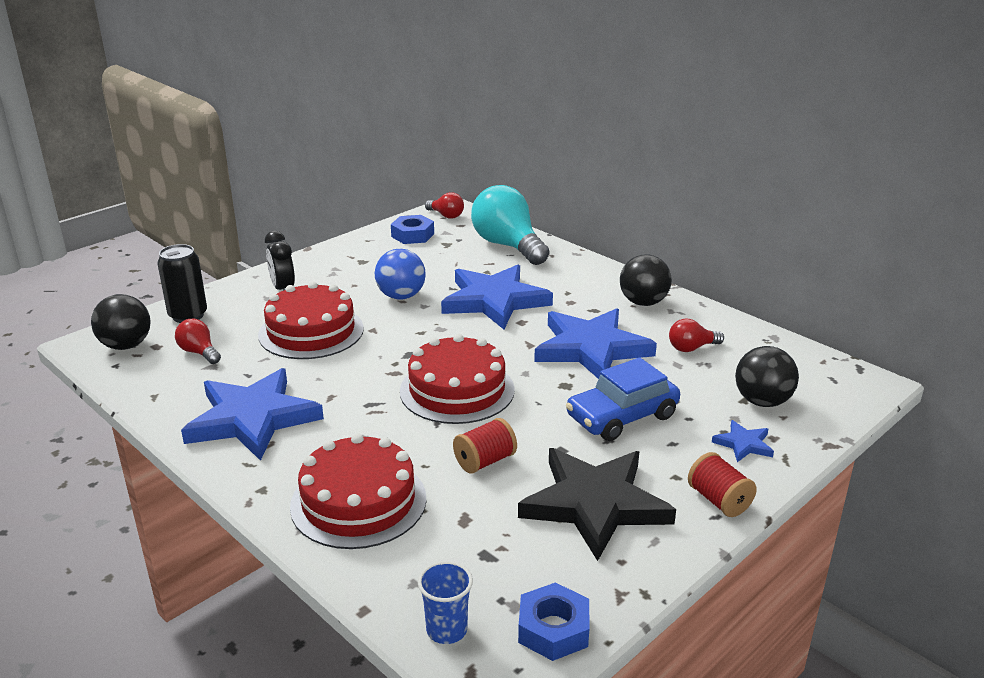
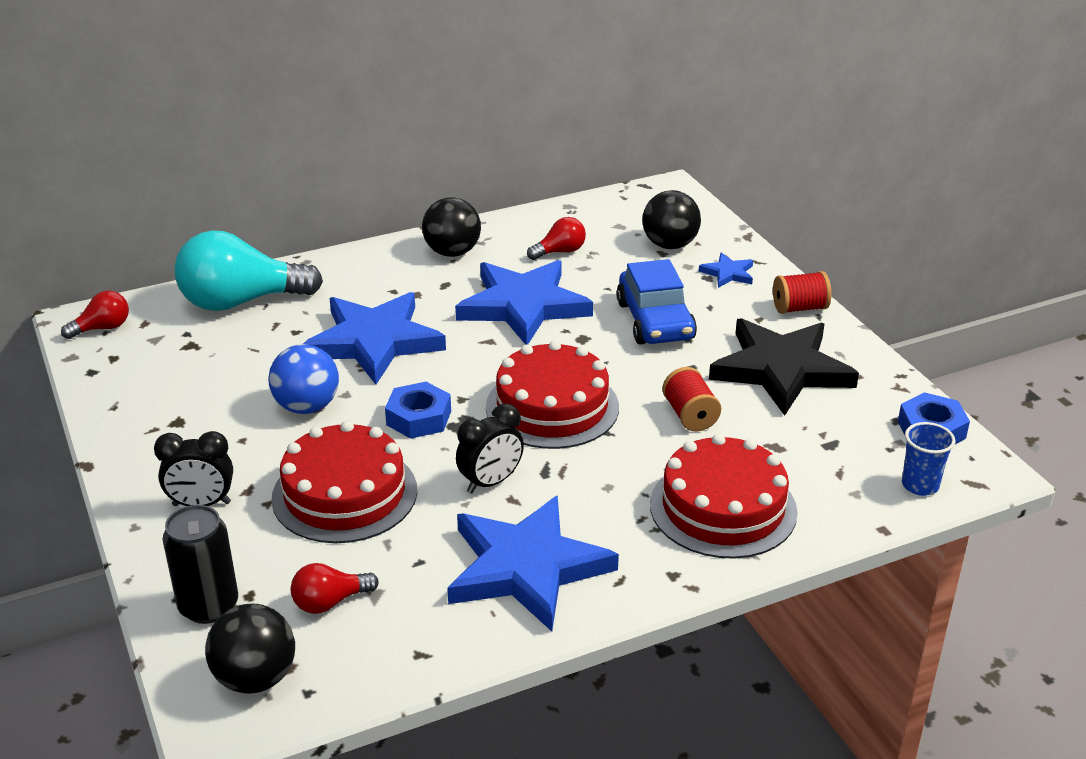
camera: 70 degrees left, 5 degrees up
(347, 383) = (490, 482): none -> black clock
(412, 235) = (137, 366): blue nut -> blue nut (419, 418)
(691, 348) = (560, 252): red light bulb -> red light bulb turned 120 degrees counterclockwise

